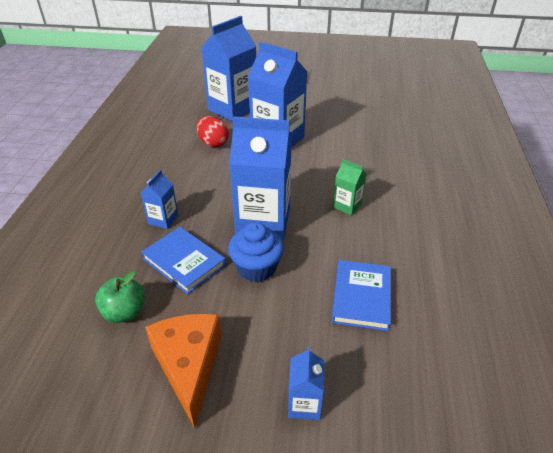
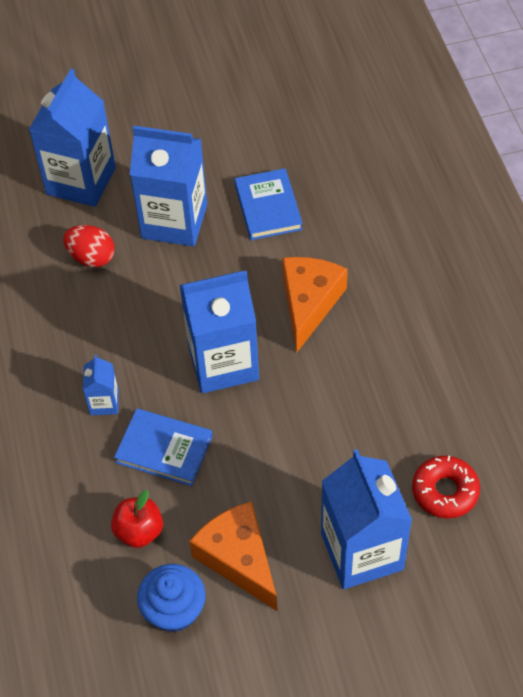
camera: 20 degrees left, 15 degrees up
(124, 312) = (139, 531): green apple -> red apple
(256, 268) = (247, 427): blue cupcake -> blue cupcake (174, 610)
(304, 404) = (362, 551): blue carton -> blue carton, size x2.14
(347, 206) = (309, 303): green carton -> orange cheese
(361, 297) = (371, 421): blue book -> blue book (268, 207)
(409, 379) = (445, 491): none -> red donut

